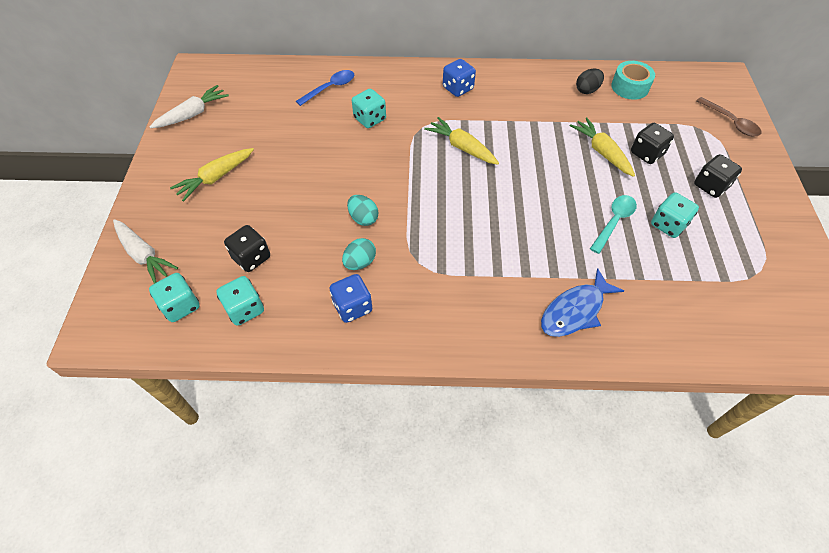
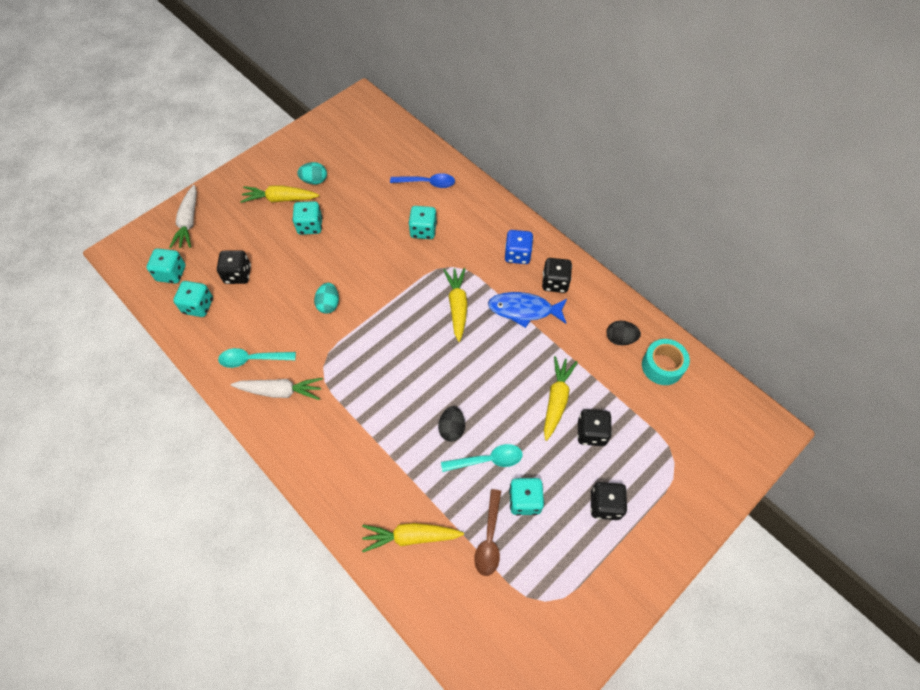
camera: 45 degrees right, 5 degrees up
(193, 114) = (319, 137): white carrot -> white carrot (280, 391)
(271, 178) = (310, 226): none -> turquoise dice
(352, 307) = (252, 359): blue dice -> turquoise spoon
(360, 262) = (290, 334): turquoise egg -> turquoise egg (314, 181)
(505, 88) = (555, 283): none -> black dice
(565, 223) = (452, 428): none -> black egg
(575, 310) = (373, 493): blue fish -> blue fish (524, 310)
(637, 313) = (411, 536): none -> yellow carrot
(731, 122) = (709, 472): brown spoon -> brown spoon (489, 539)

